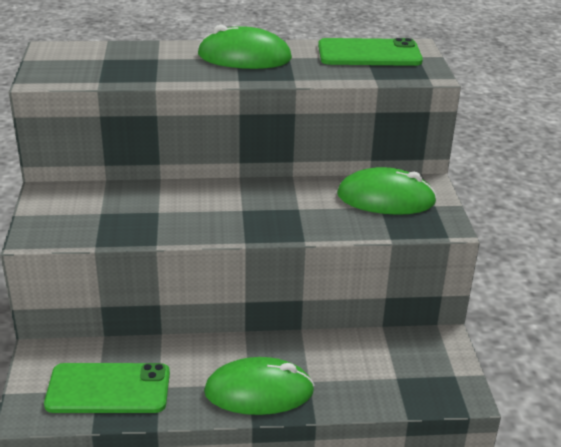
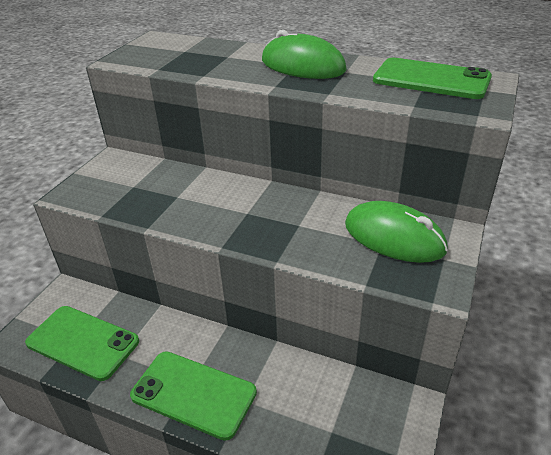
camera: 30 degrees right, 5 degrees up
(259, 391) = (193, 394): green mouse -> green phone

